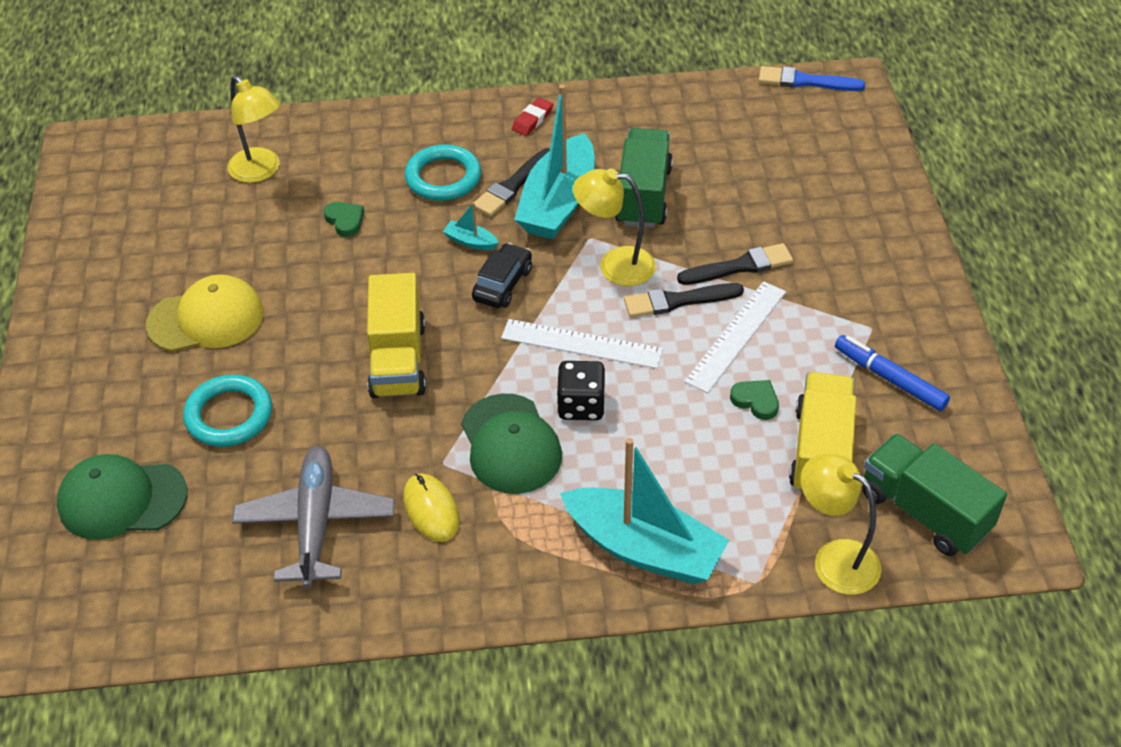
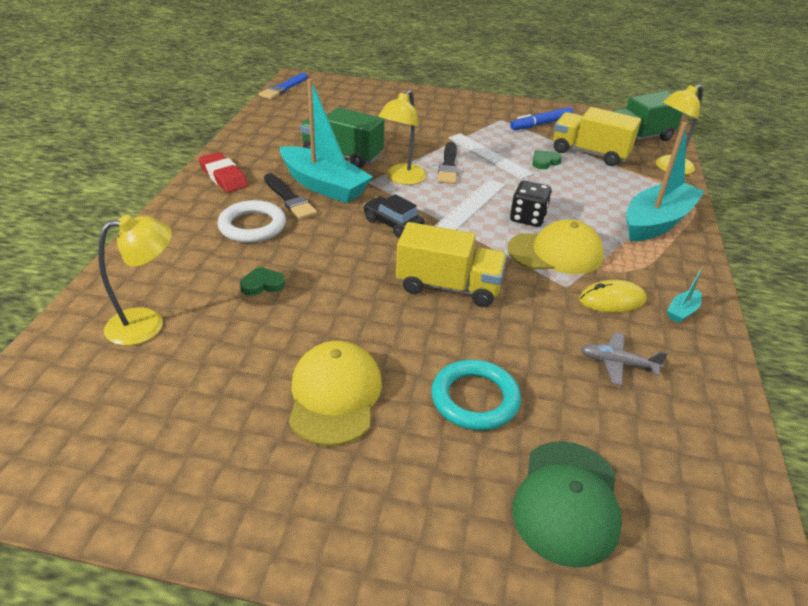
camera: 75 degrees left, 10 degrees down
(316, 523) = (617, 363): grey plane -> grey plane, size x0.53
(443, 177) = (252, 226): turquoise ring -> white ring
(471, 241) = (337, 228): turquoise boat -> turquoise boat (682, 311)
(510, 444) = (555, 253): green cap -> yellow cap
(532, 120) = (223, 177): red eraser -> red eraser, size x1.57
(739, 266) = (430, 141): black brush -> none

